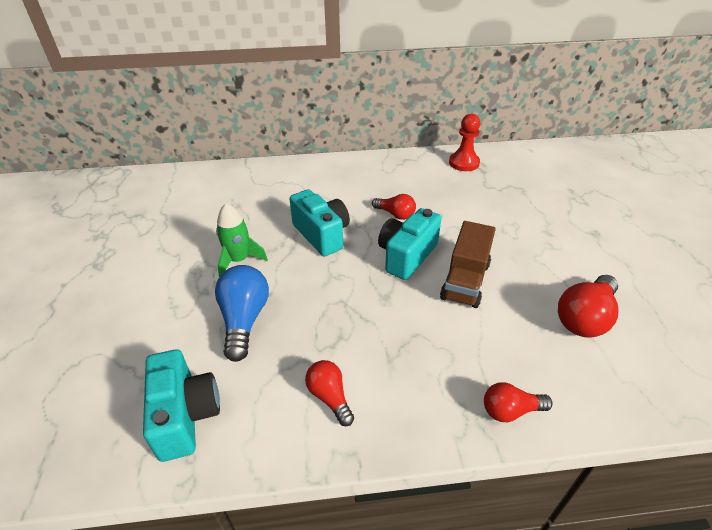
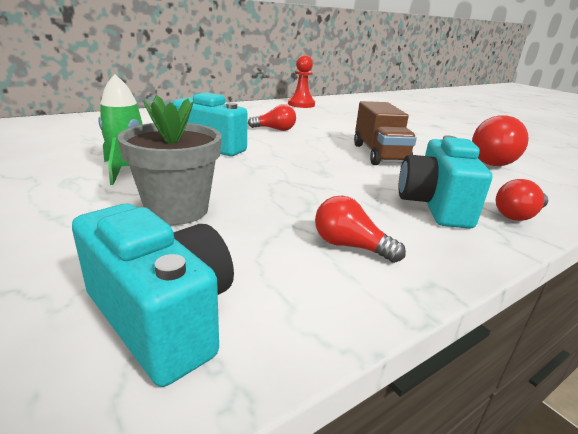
camera: 30 degrees left, 15 degrees down
(244, 320) = (177, 210): blue light bulb -> grey flower pot
(406, 256) = (312, 148): turquoise camera -> turquoise camera (434, 205)

